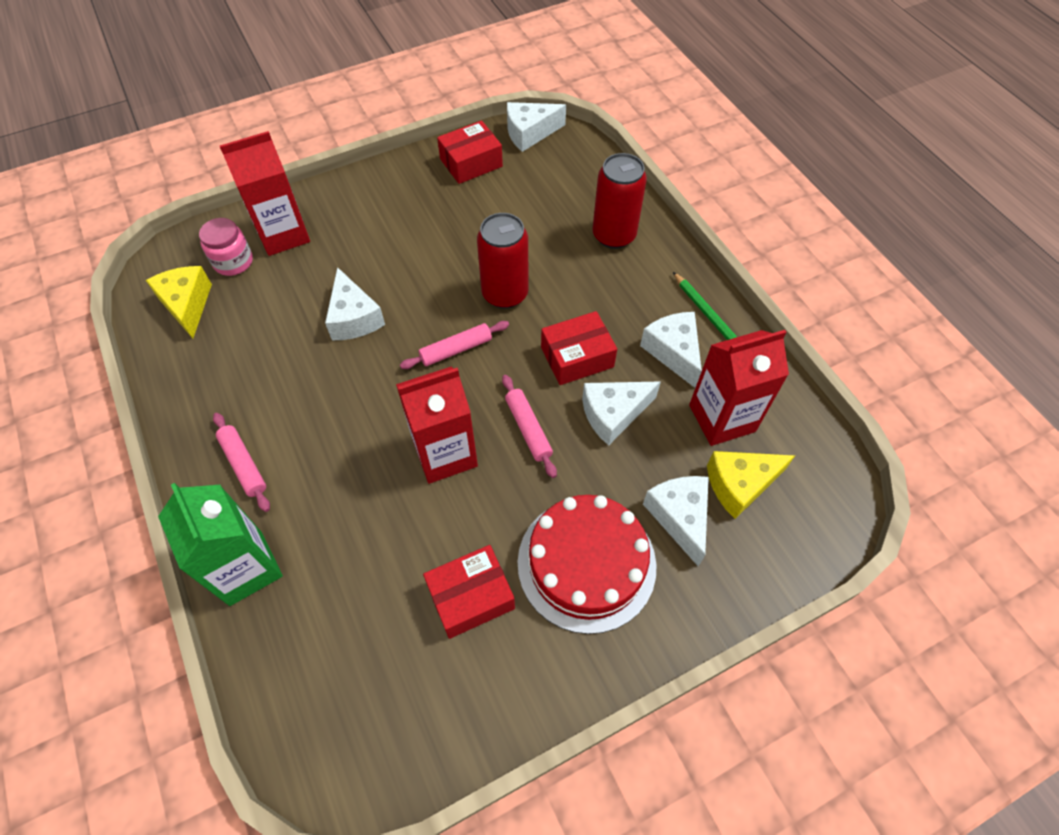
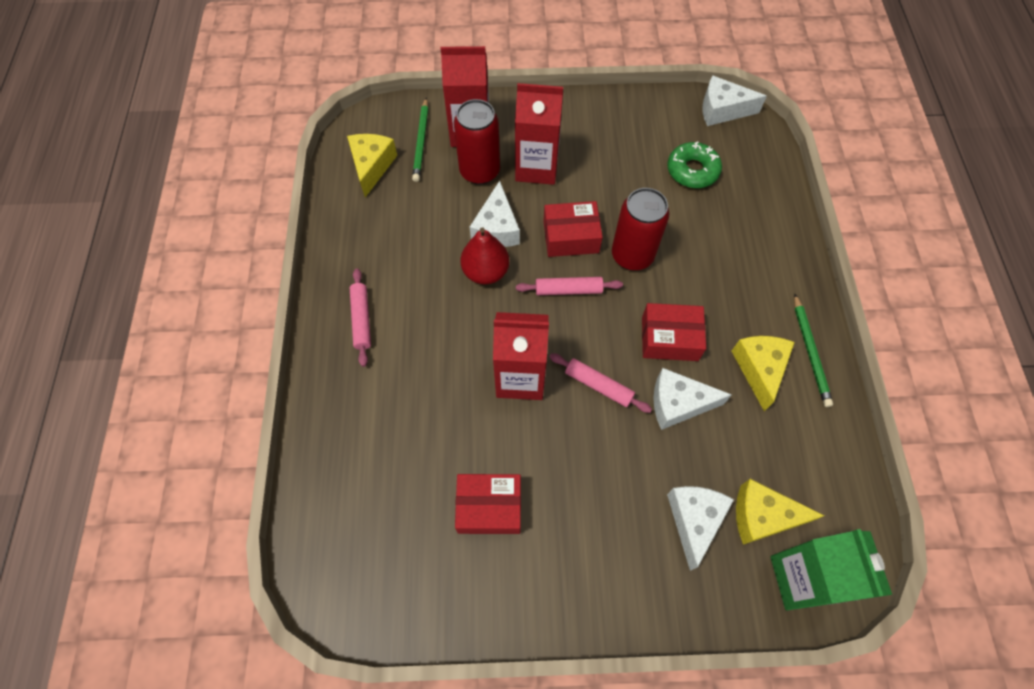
camera: 25 degrees right, 5 degrees up
(233, 262) = (421, 142): pink jar -> green pencil
(246, 568) = (330, 405): green carton -> green carton (802, 579)
(361, 364) = (485, 272): none -> red pear
(471, 163) = (656, 121): red box -> red box (571, 237)
(527, 196) = (692, 170): none -> green donut
(528, 429) = (598, 385): pink rolling pin -> pink rolling pin turned 60 degrees counterclockwise
(586, 563) = (595, 523): red cake -> none
(614, 235) = (755, 237): red can -> red can (479, 171)
(673, 352) = (759, 369): white cheese -> yellow cheese
(722, 418) = (775, 449): red carton -> red carton (536, 167)

